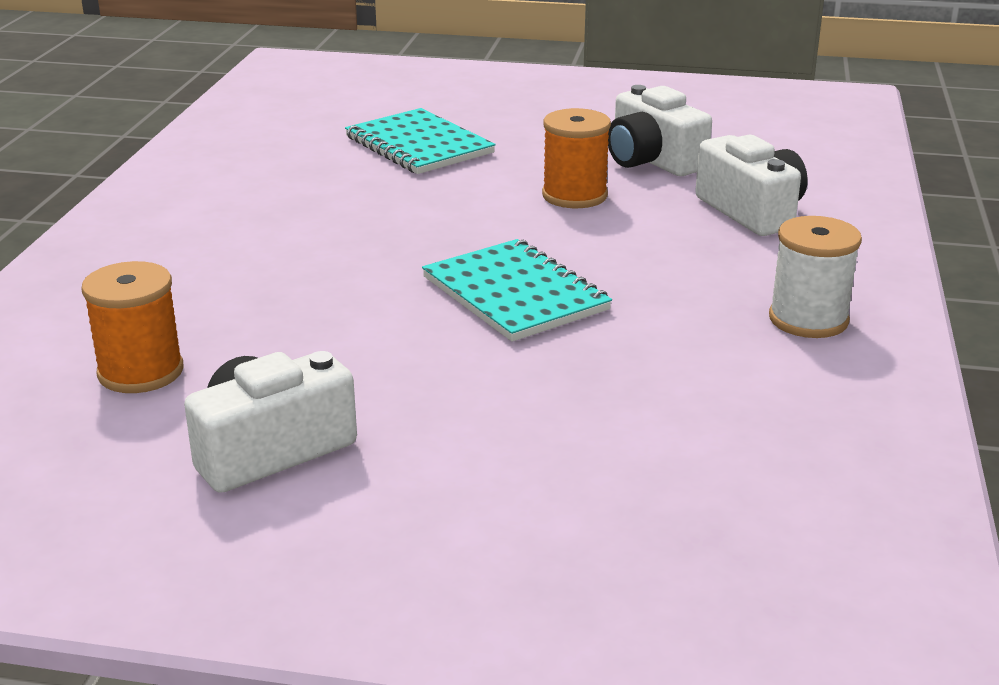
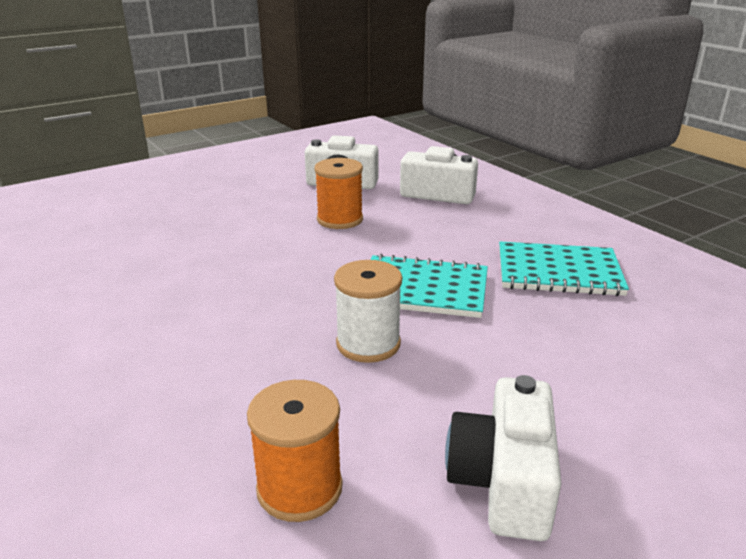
camera: 45 degrees left, 0 degrees up
(418, 145) = (186, 225): turquoise notebook -> turquoise notebook (558, 272)
(808, 319) = (568, 236): white spool -> white spool (368, 344)

